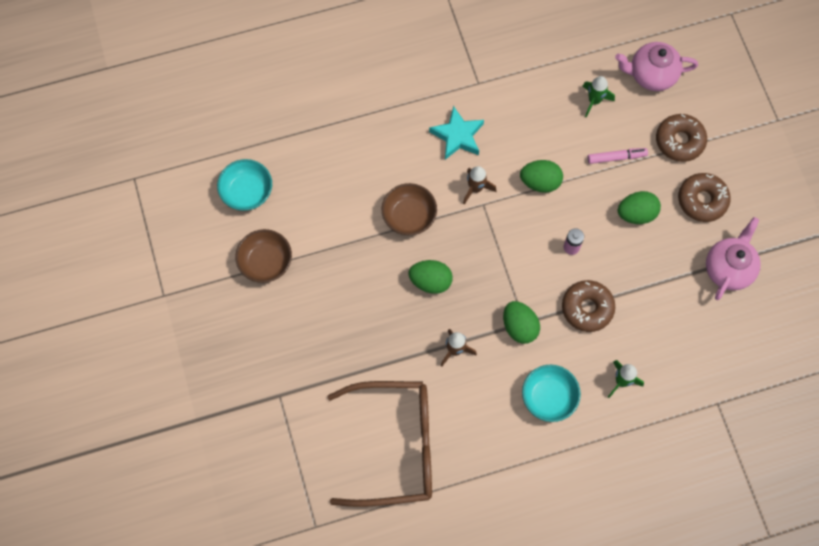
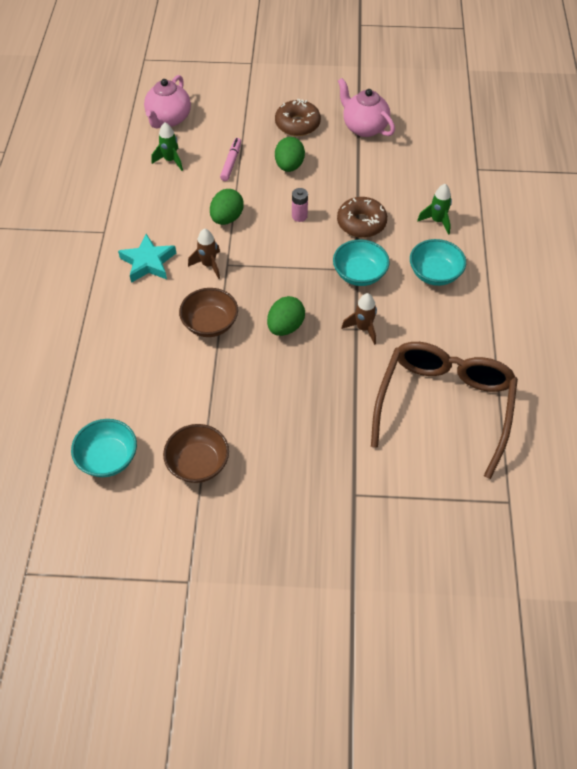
camera: 70 degrees left, 15 degrees down
(519, 327) = (359, 274): green egg -> turquoise bowl
(679, 141) = (238, 121): brown donut -> none

